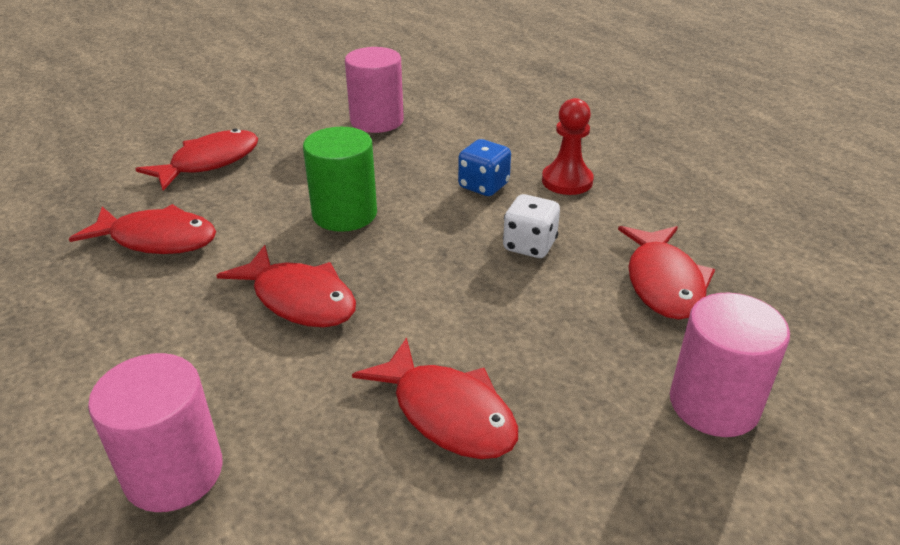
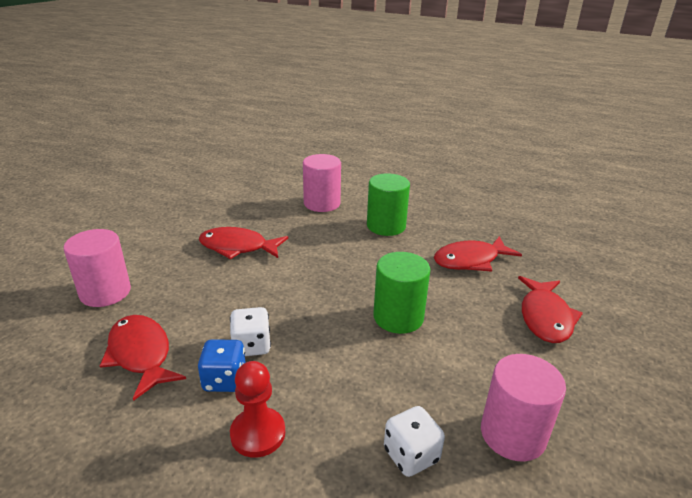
camera: 145 degrees right, 5 degrees down
(157, 346) = (386, 226): none -> green cylinder
(299, 299) = (354, 262): red fish -> none
(461, 135) = (411, 455): none -> white dice
(483, 186) = (328, 390): blue dice -> blue dice (224, 380)

